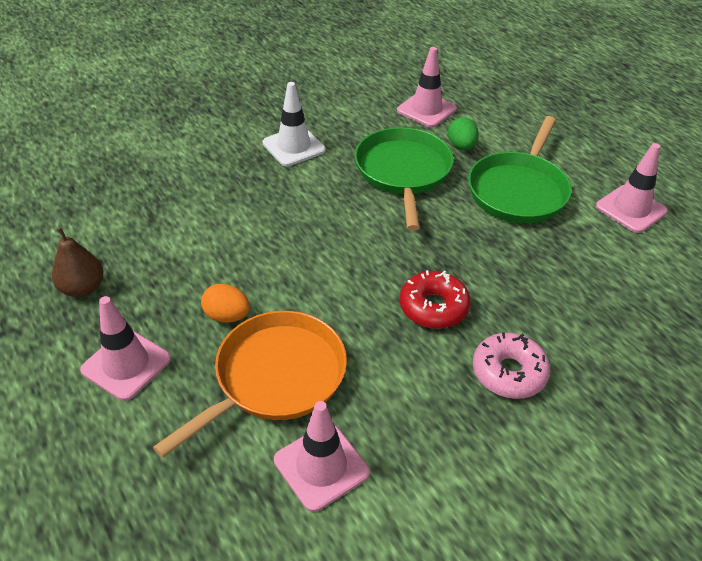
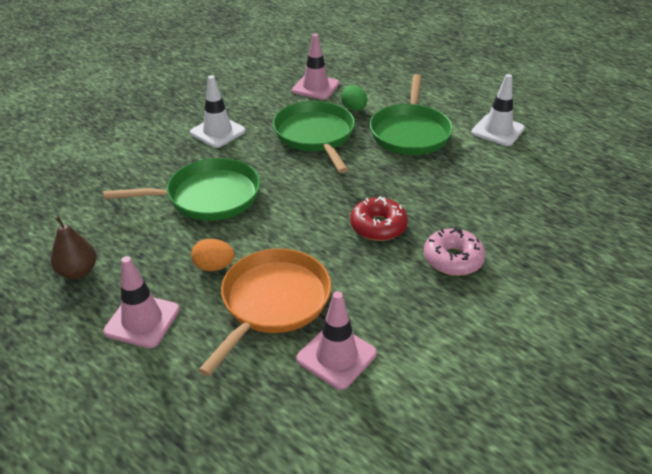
camera: 15 degrees left, 5 degrees down
(254, 226) = (208, 196): none -> green pan
(631, 209) = (497, 130): pink traffic cone -> white traffic cone

